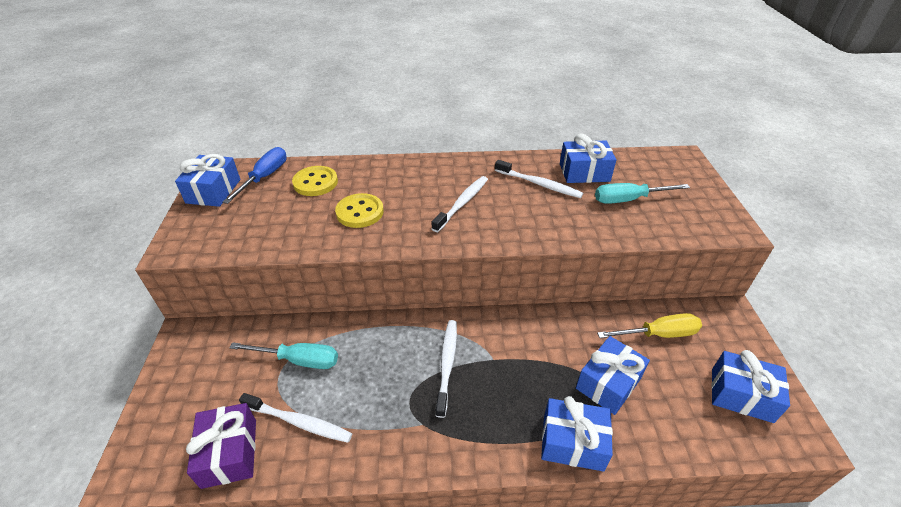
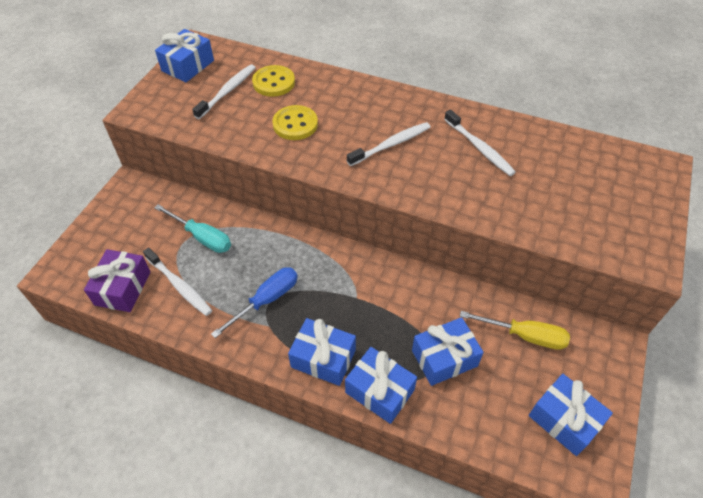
camera: 25 degrees right, 10 degrees up
(265, 177) = (234, 64): blue screwdriver -> blue screwdriver (266, 300)
(447, 364) = (315, 286): white toothbrush -> white toothbrush (227, 91)
(584, 172) = (536, 149): blue gift -> blue gift (323, 358)
(628, 199) = (560, 194): turquoise screwdriver -> none

